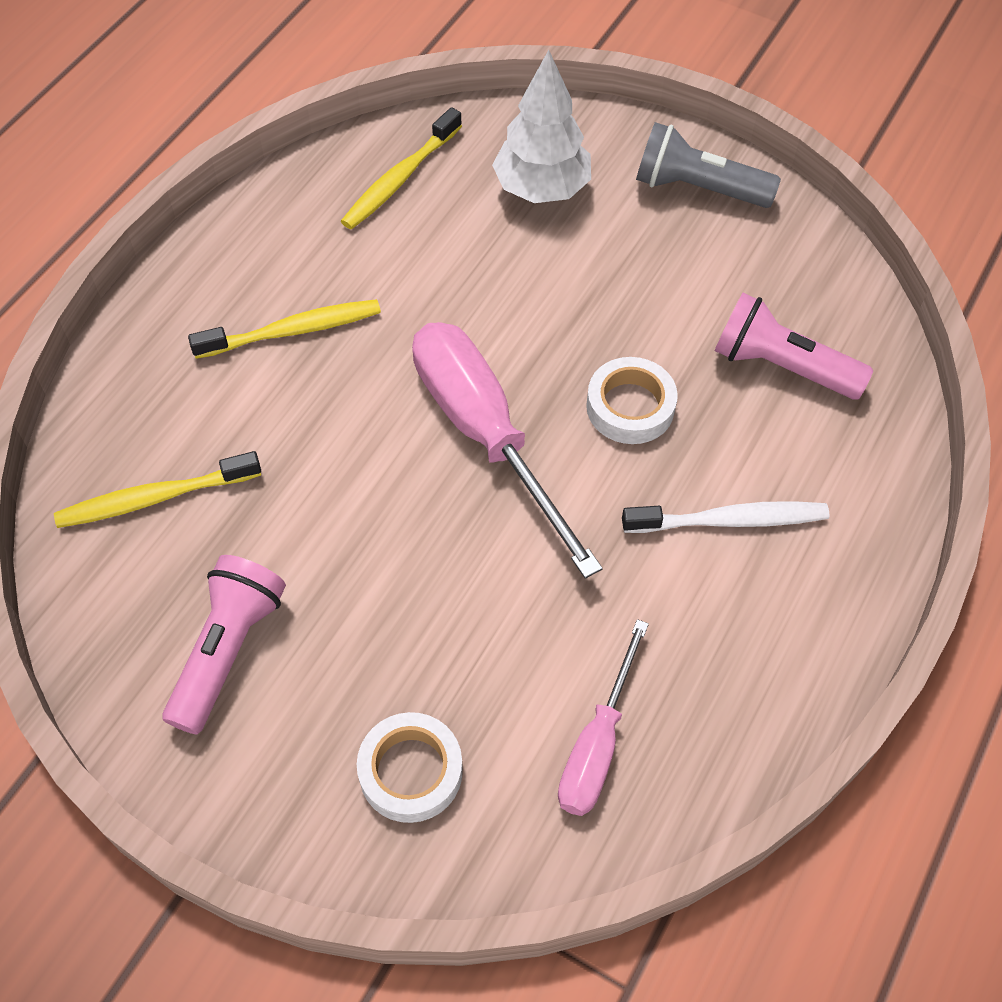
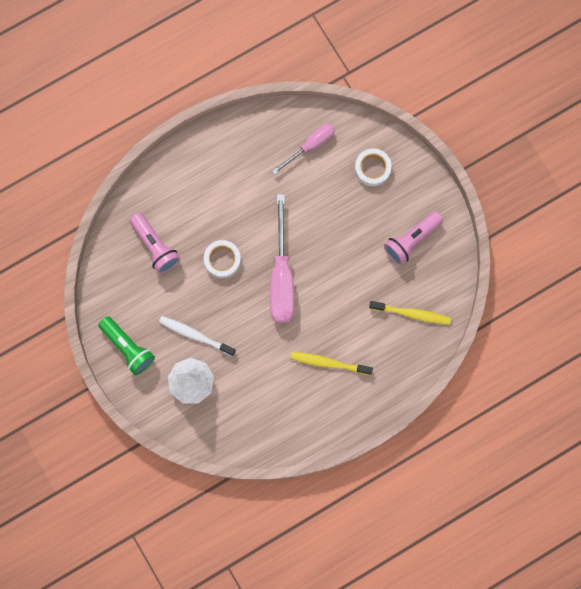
camera: 150 degrees left, 20 degrees up
(400, 179) = (246, 420): yellow toothbrush -> none
(698, 188) = (127, 347): grey flashlight -> green flashlight
(729, 520) = (217, 197): white toothbrush -> white toothbrush (195, 335)

